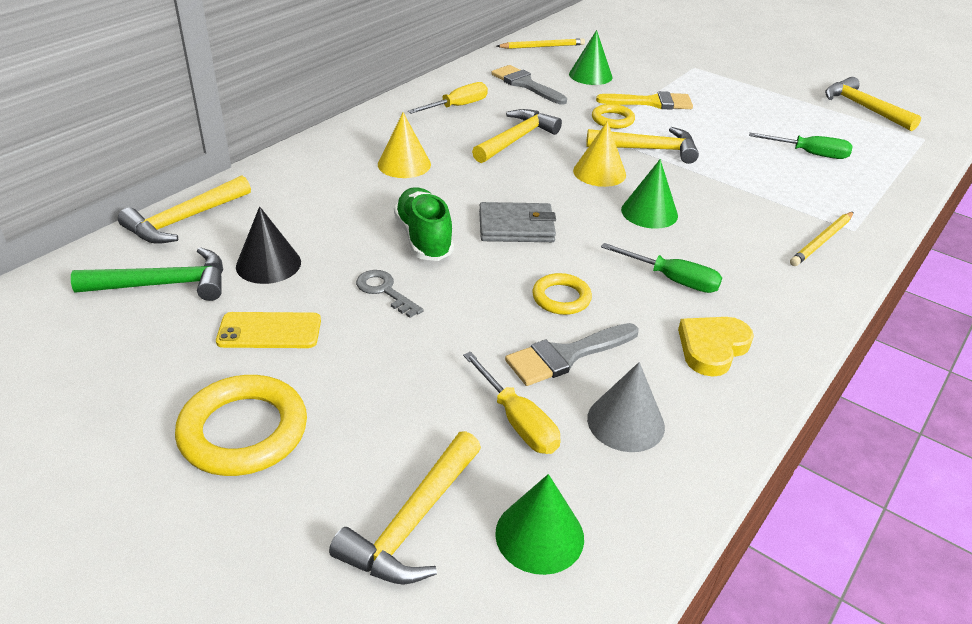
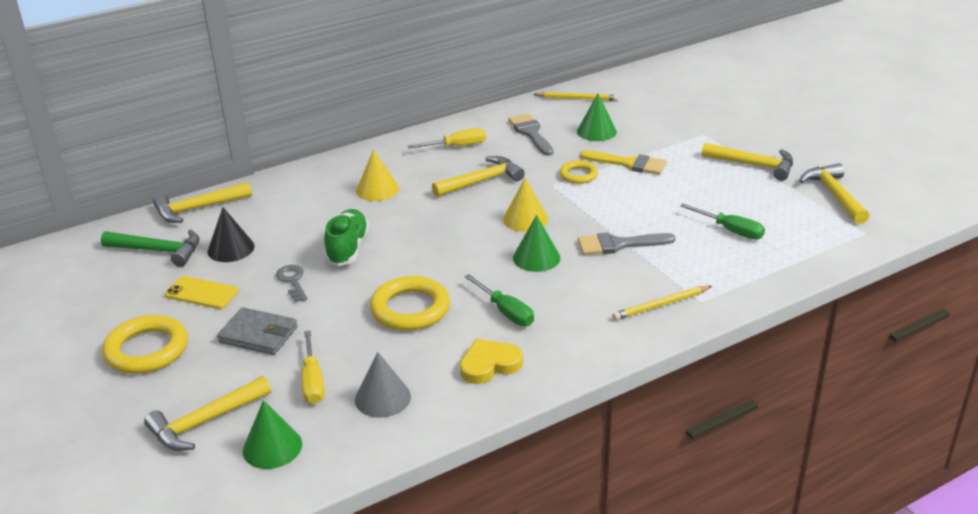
camera: 25 degrees right, 5 degrees down
(516, 227) = (422, 251): grey wallet -> grey wallet (258, 334)
(561, 298) = (410, 309): yellow ring -> yellow ring, size x1.74
(566, 356) = (379, 348): grey brush -> grey brush (618, 244)
(648, 149) = (585, 205): yellow hammer -> yellow hammer (753, 165)

